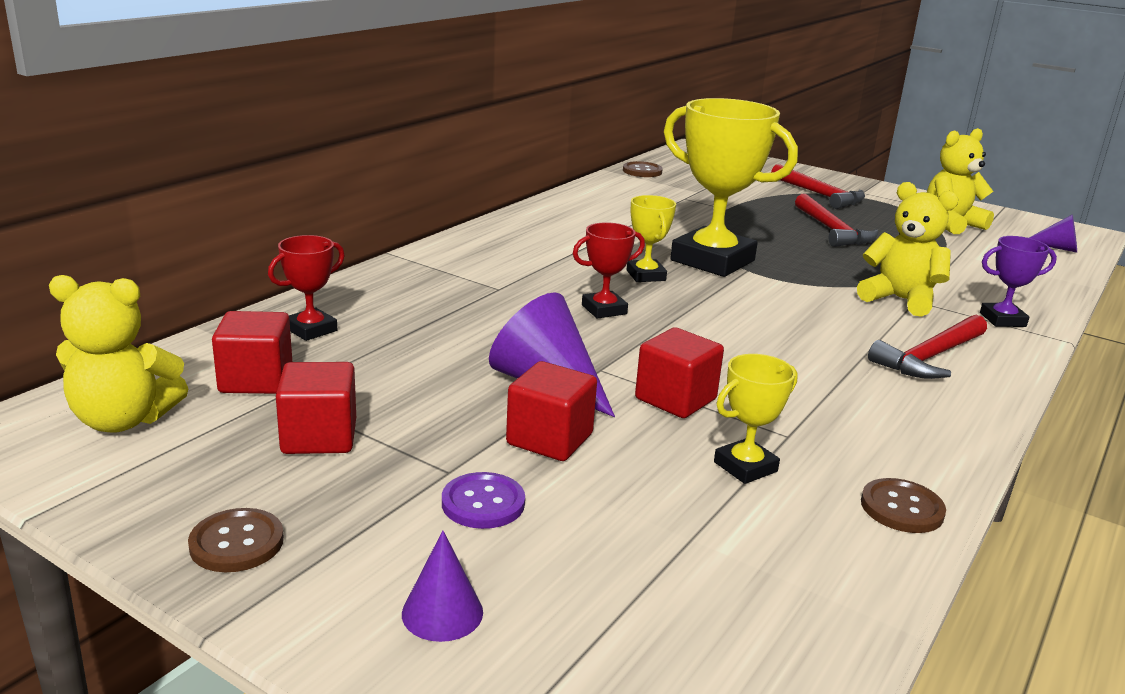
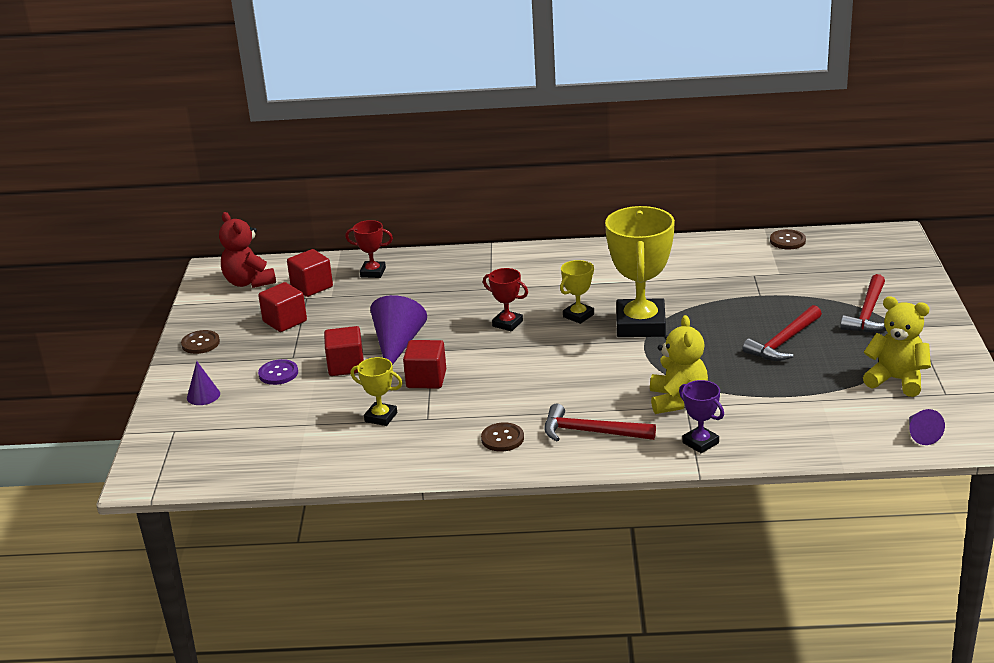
camera: 60 degrees right, 5 degrees up
(123, 420) = (249, 282): yellow teddy bear -> red teddy bear
(902, 508) = (391, 465): brown button -> brown button (502, 438)

